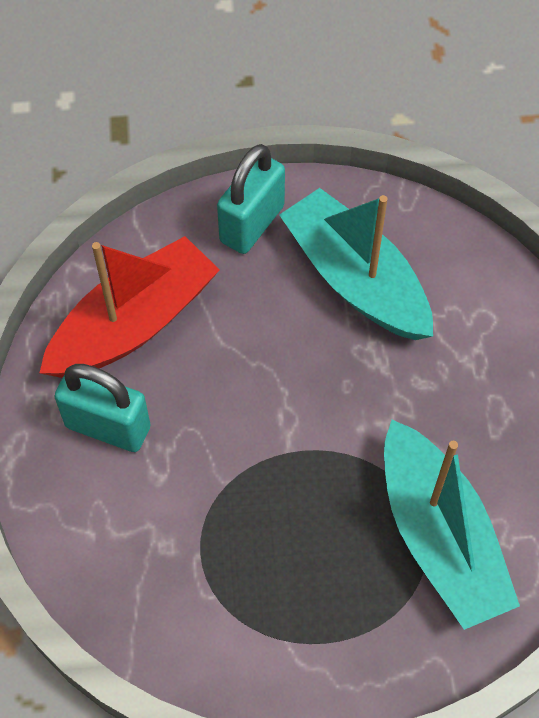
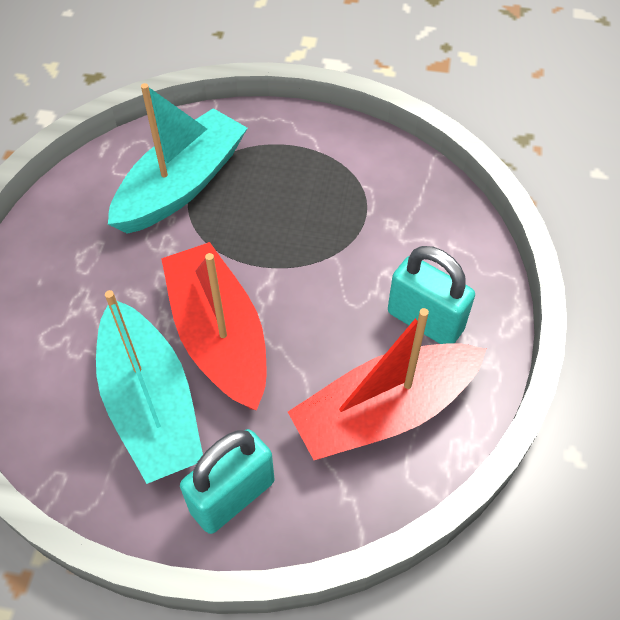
camera: 165 degrees left, 5 degrees down
(318, 359) = (219, 336): none -> red boat
(439, 537) = (182, 185): turquoise boat -> turquoise boat turned 45 degrees clockwise

